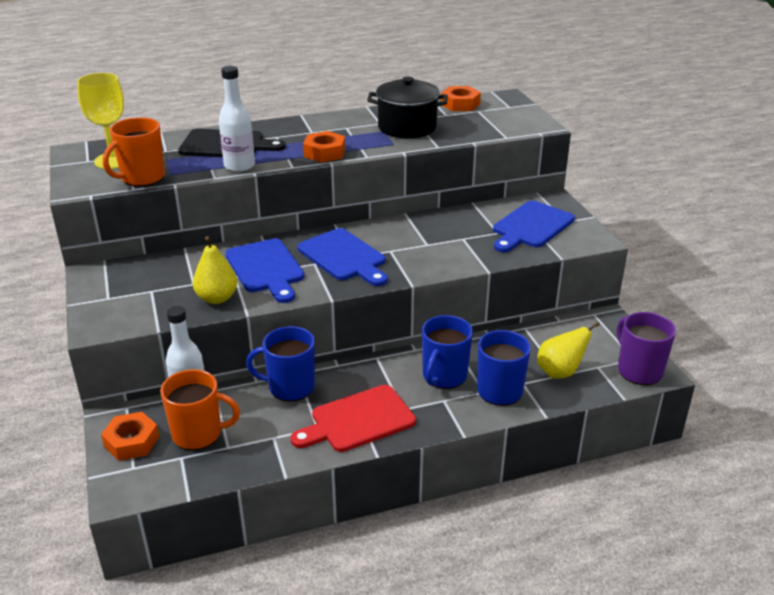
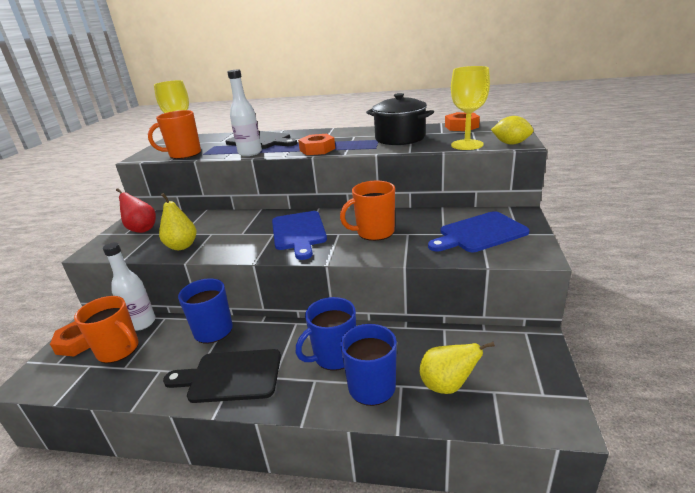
camera: 30 degrees right, 5 degrees down
(127, 288) = (142, 229): none -> red pear
(266, 268) = (237, 231): blue cutting board -> none
(358, 420) = (230, 376): red cutting board -> black cutting board
(428, 243) = (374, 232): none -> orange mug
(489, 131) = (467, 145): none -> yellow goblet
(531, 126) = (511, 143): none -> yellow lemon
(639, 370) = (540, 411): purple mug -> none

